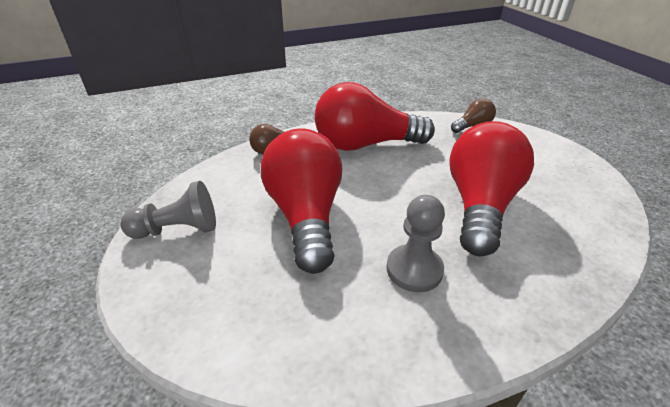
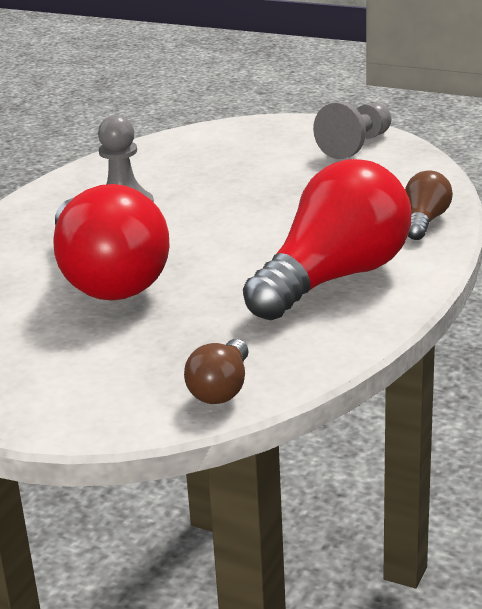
camera: 140 degrees right, 10 degrees down
(305, 215) = (272, 195): red light bulb -> none

